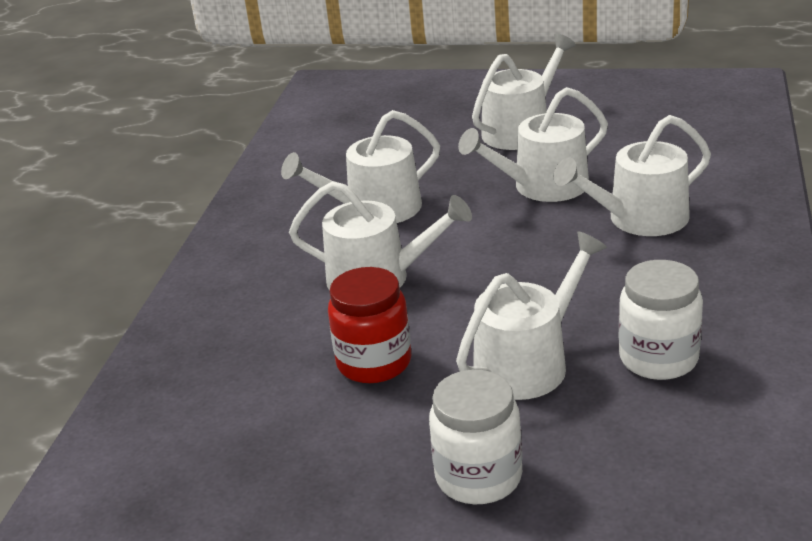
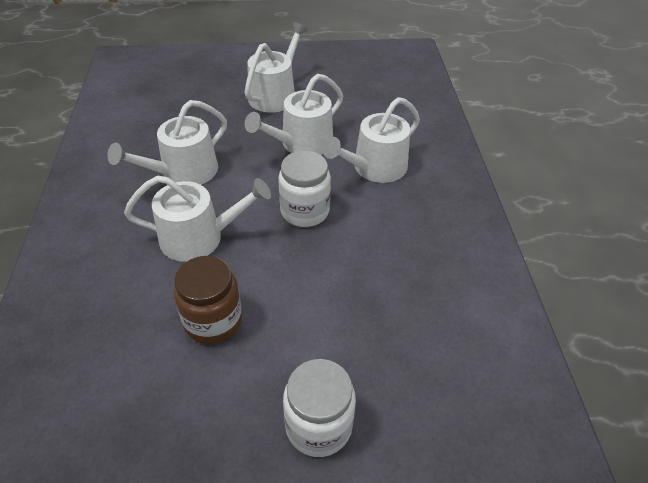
camera: 20 degrees left, 15 degrees up
(374, 362) = (213, 321): red jar -> brown jar
(528, 362) = (329, 307): white watering can -> none
(658, 358) = (419, 292): white jar -> white jar (305, 211)

